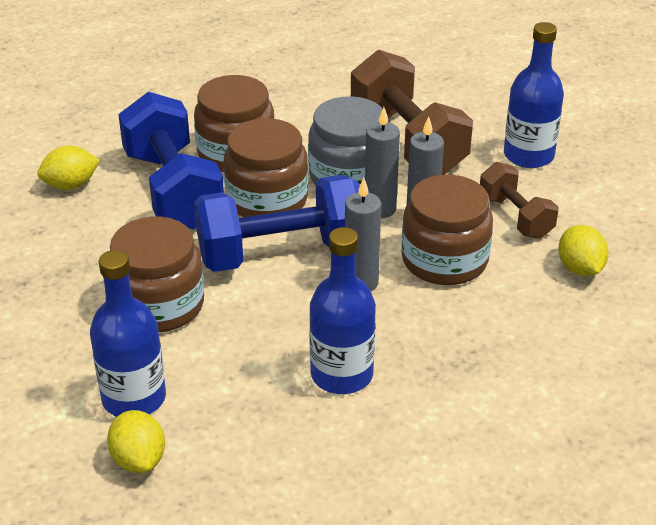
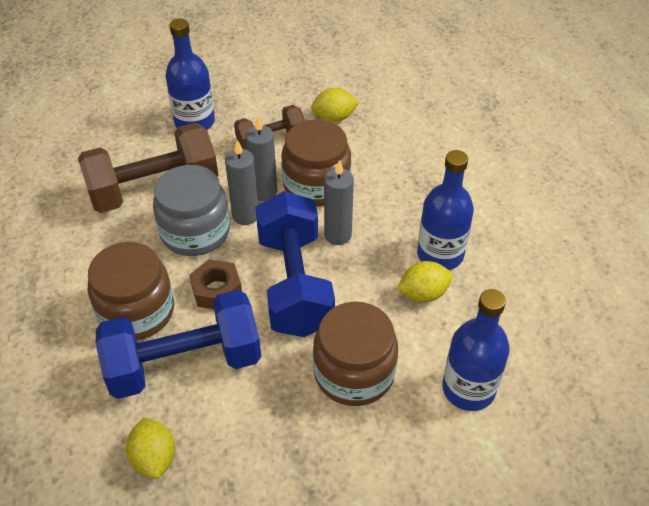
camera: 85 degrees left, 10 degrees up
(139, 459) = (534, 384): yellow lemon -> yellow lemon (423, 294)
(267, 200) = (216, 290): brown jar -> brown nut

